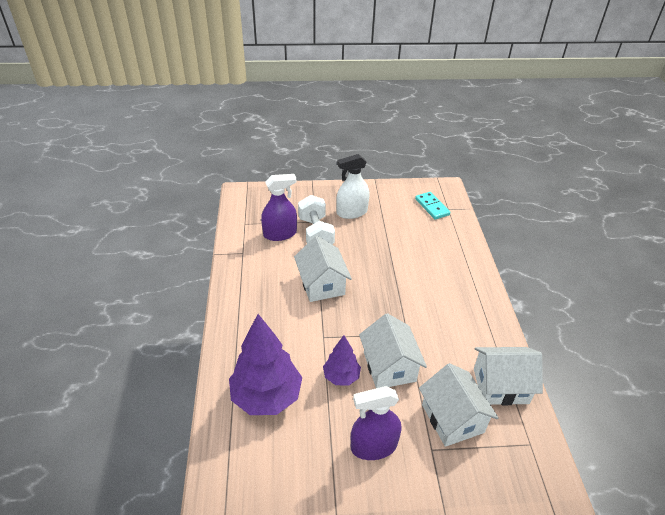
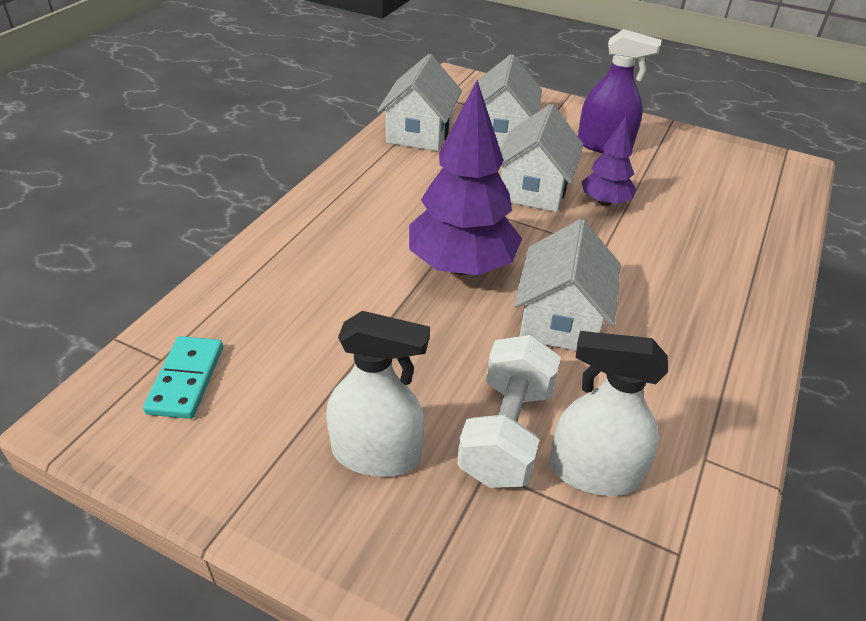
camera: 150 degrees left, 0 degrees up
(266, 397) = (716, 219): purple tree -> purple tree (461, 266)
(280, 234) = (594, 471): purple spray bottle -> white spray bottle
(500, 386) = (419, 133): white house -> white house turned 75 degrees clockwise

